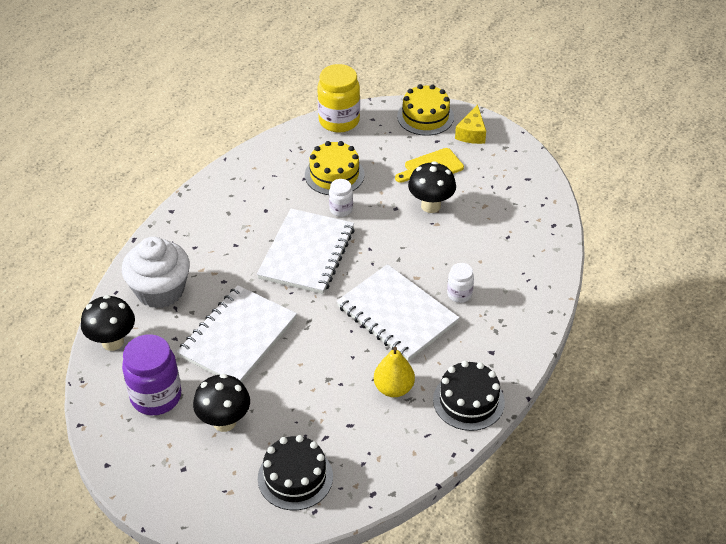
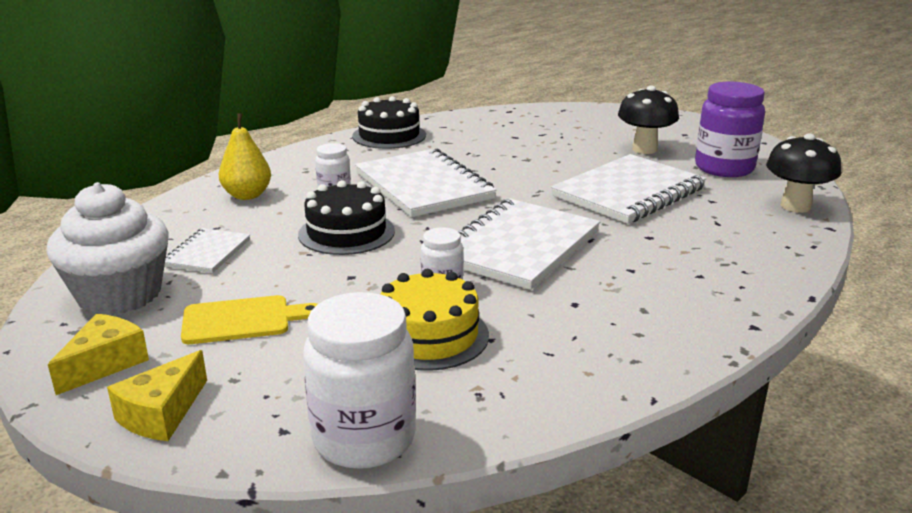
camera: 165 degrees left, 20 degrees down
(160, 290) = (744, 239): white cupcake -> white cupcake (119, 294)
(295, 477) = (576, 122): black cake -> black cake (346, 233)
(339, 121) = (364, 439): yellow jar -> white jar
(393, 388) = (459, 148): yellow pear -> yellow pear (247, 195)
(425, 117) = (162, 414): yellow cake -> yellow cheese
(431, 206) = (292, 271): black mushroom -> none
(491, 211) = (207, 253): none -> white notebook

